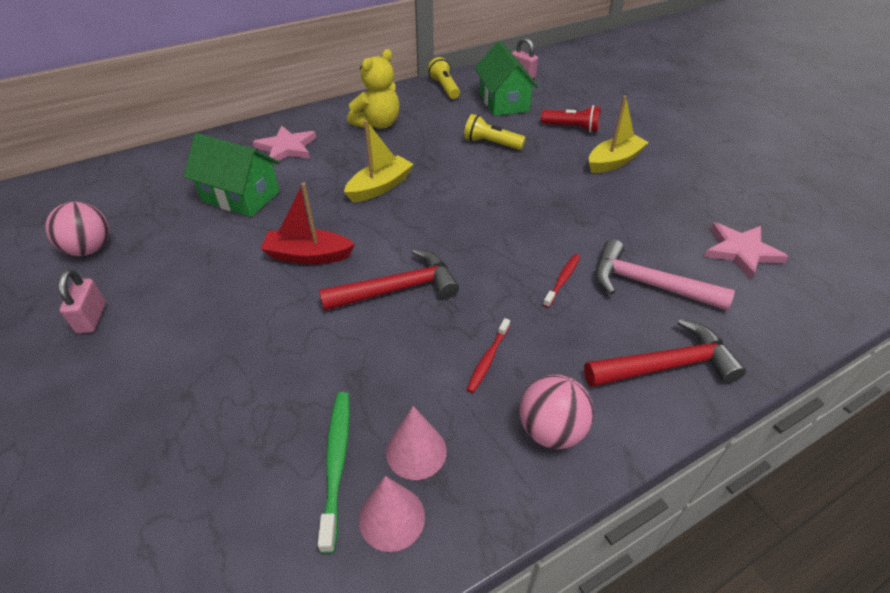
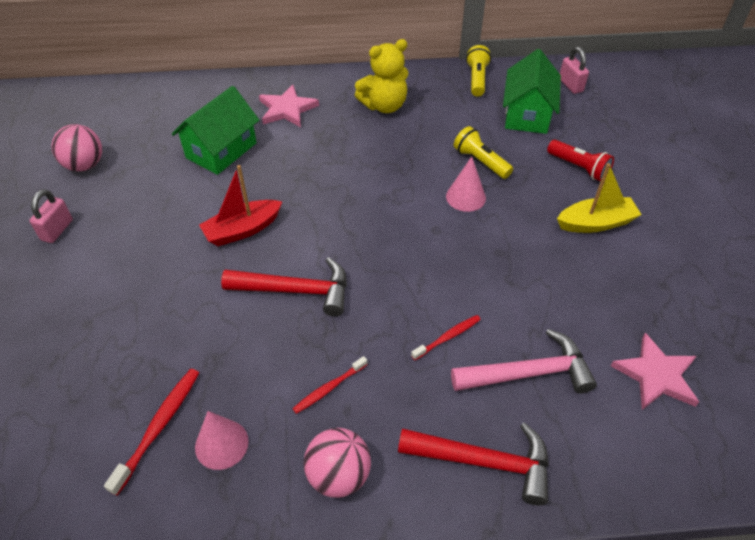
camera: 25 degrees right, 5 degrees up
(241, 196) = (221, 150): green house -> green house turned 75 degrees clockwise
(308, 255) = (242, 230): red boat -> red boat turned 60 degrees counterclockwise
(336, 463) = (159, 427): green toothbrush -> red toothbrush
(380, 187) = (344, 178): yellow boat -> none
(392, 518) = (172, 489): pink cone -> pink cone (465, 197)
(648, 284) = (528, 373): pink hammer -> pink hammer turned 120 degrees clockwise

